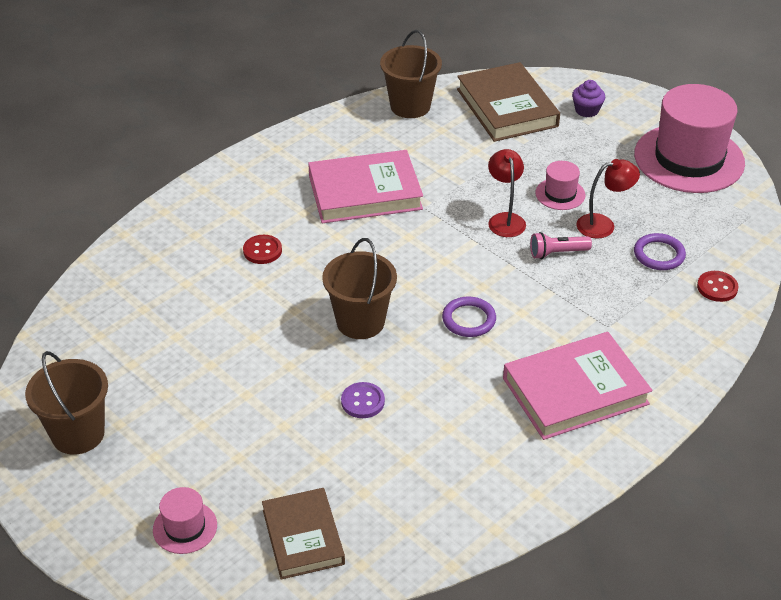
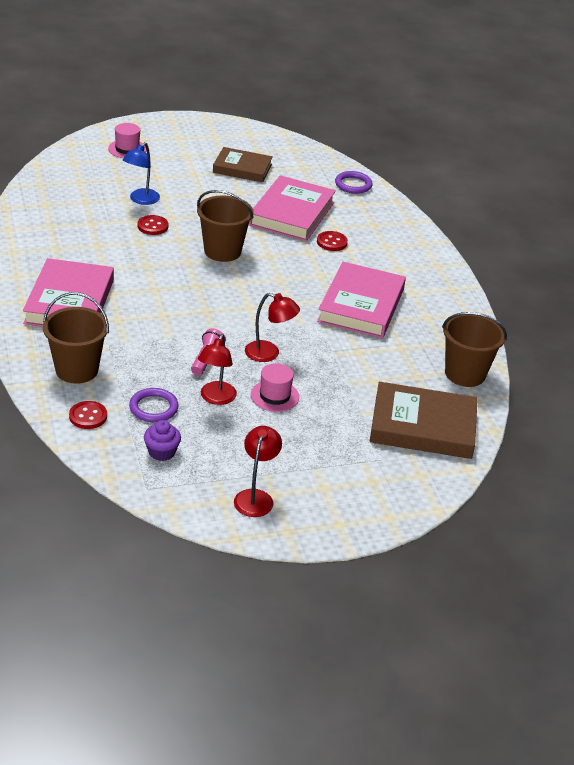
camera: 115 degrees right, 5 degrees down
(78, 434) = (228, 141): brown bucket -> brown bucket (77, 370)
(226, 302) = (292, 213): none -> pink book
(303, 537) = (79, 175): brown book -> brown book (242, 168)
(311, 442) = (141, 200): none -> blue lamp
(362, 401) = (152, 226): purple button -> red button
(469, 319) = (179, 291): purple ring -> purple ring (353, 185)
(586, 110) = (382, 473): purple cupcake -> purple cupcake (161, 452)
(689, 159) = (255, 497): pink hat -> red lamp

